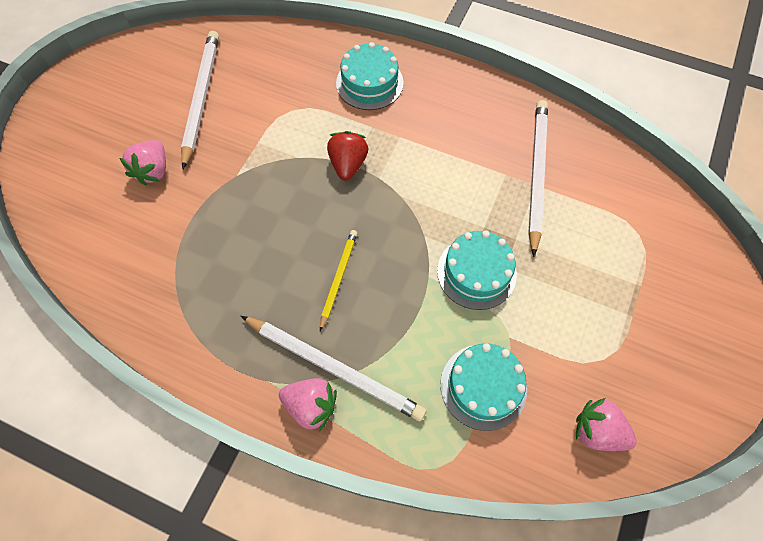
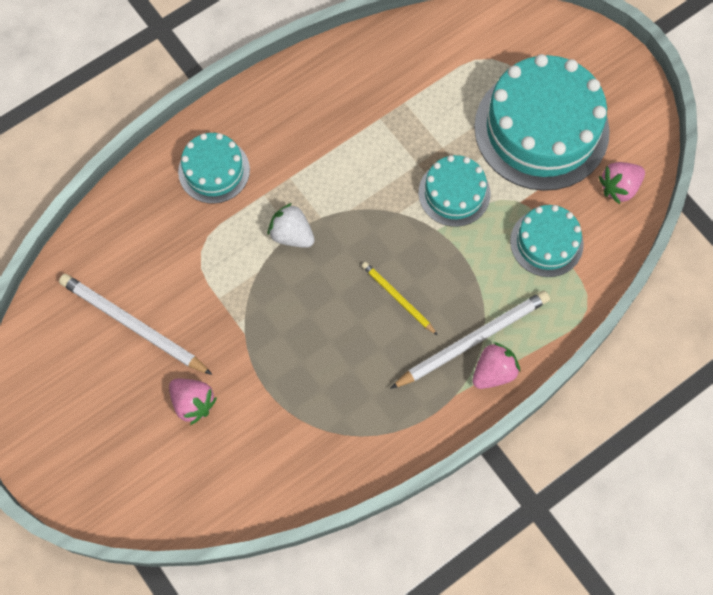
camera: 60 degrees left, 5 degrees up
(348, 164) = (292, 235): red strawberry -> white strawberry
(536, 174) = (394, 96): white pencil -> none
(602, 317) = (541, 129): none -> turquoise cake

